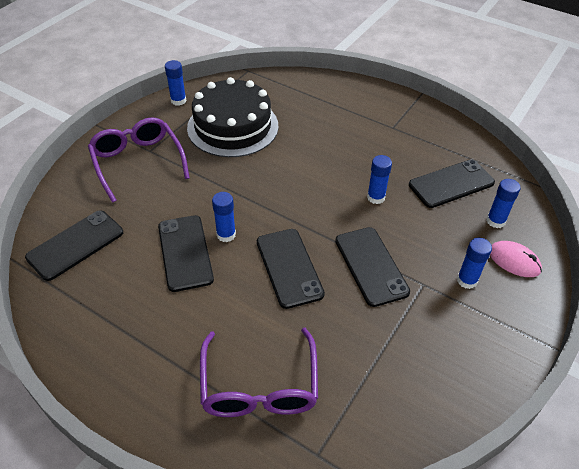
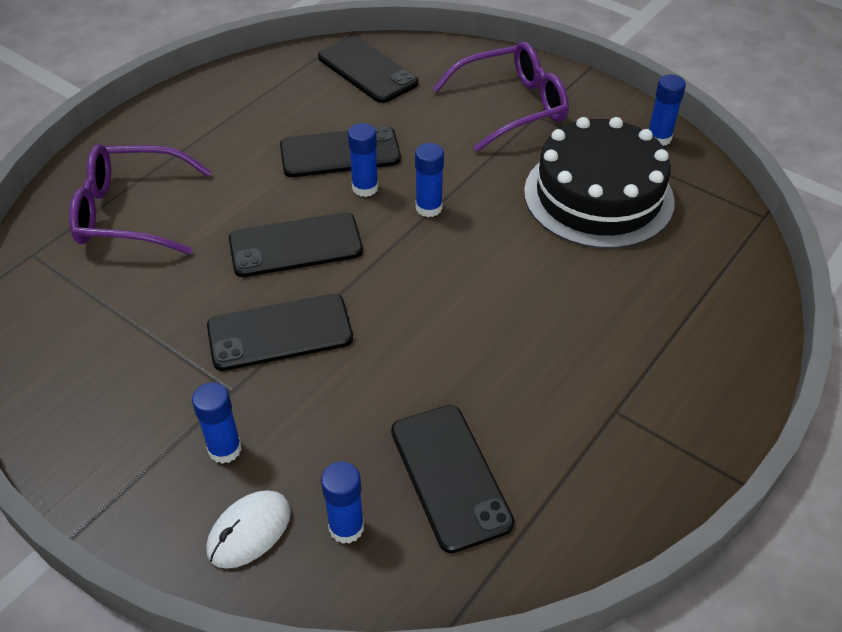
camera: 95 degrees right, 0 degrees up
(376, 197) = (423, 358): blue glue stick -> blue glue stick (429, 208)
(514, 261) = (249, 531): pink mouse -> white mouse

